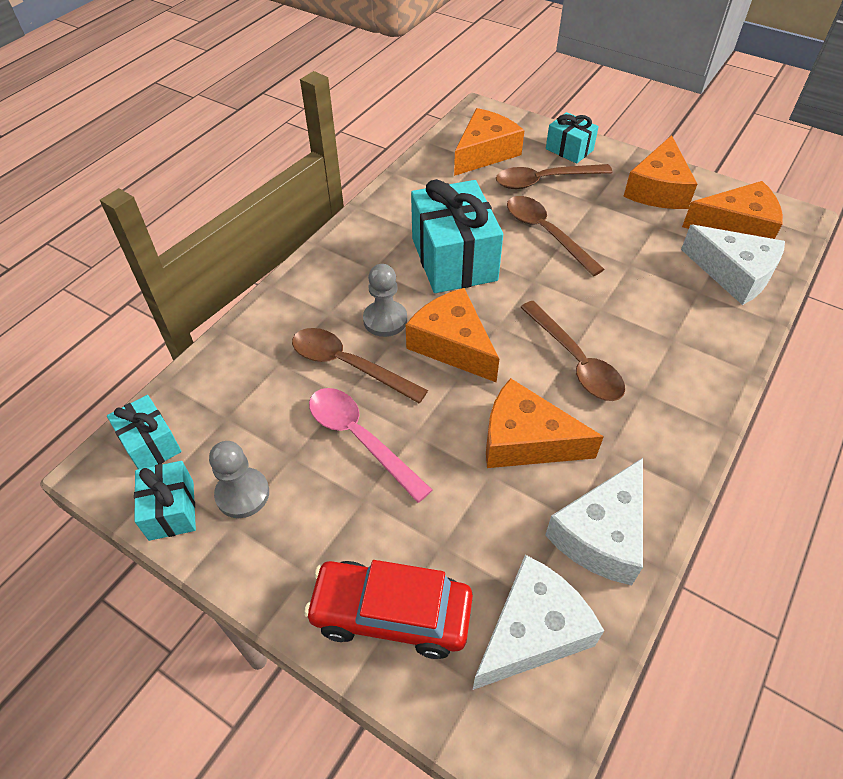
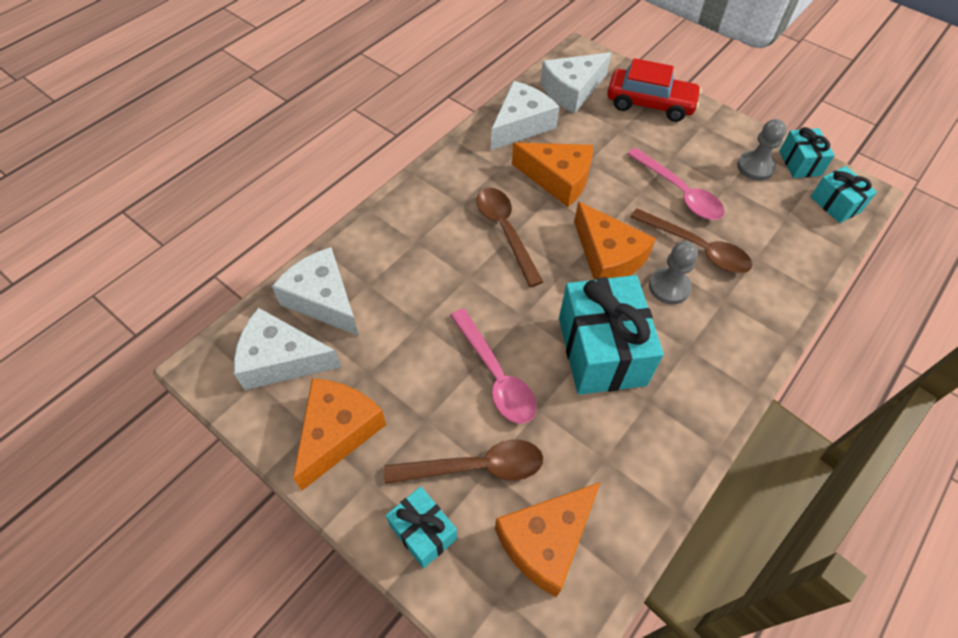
camera: 175 degrees left, 5 degrees up
(546, 233) = (495, 375): brown spoon -> pink spoon
(736, 227) = (281, 360): orange cheese -> white cheese

